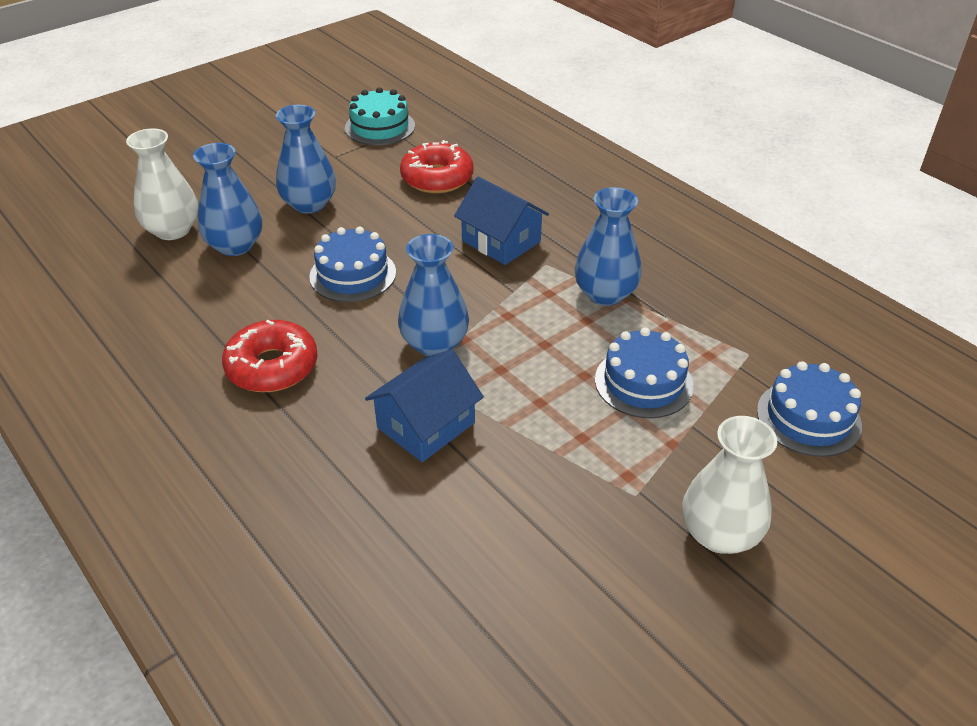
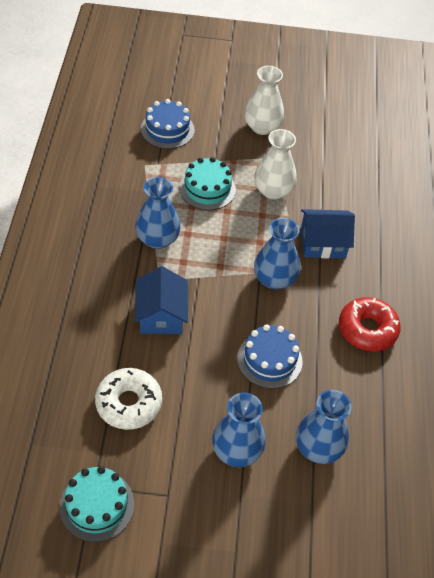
camera: 140 degrees left, 10 degrees up
(172, 230) = (348, 502): white vase -> white vase (273, 191)
(437, 178) = (128, 403): red donut -> white donut
(643, 382) = (207, 189): blue cake -> turquoise cake

